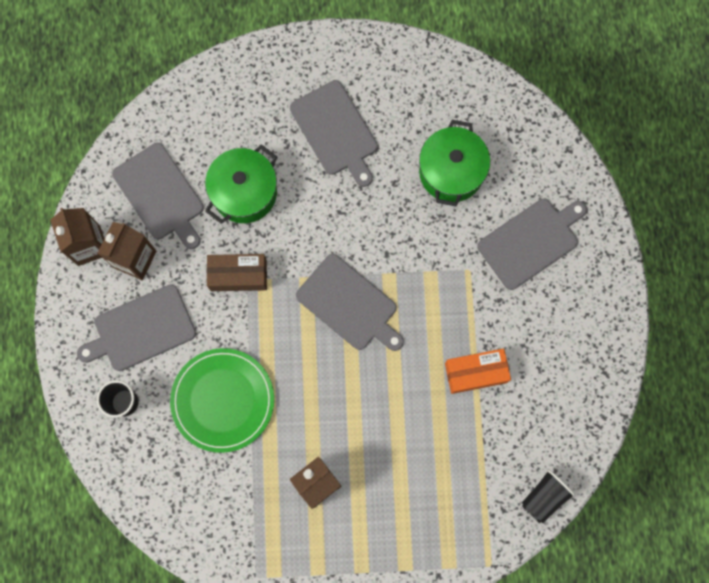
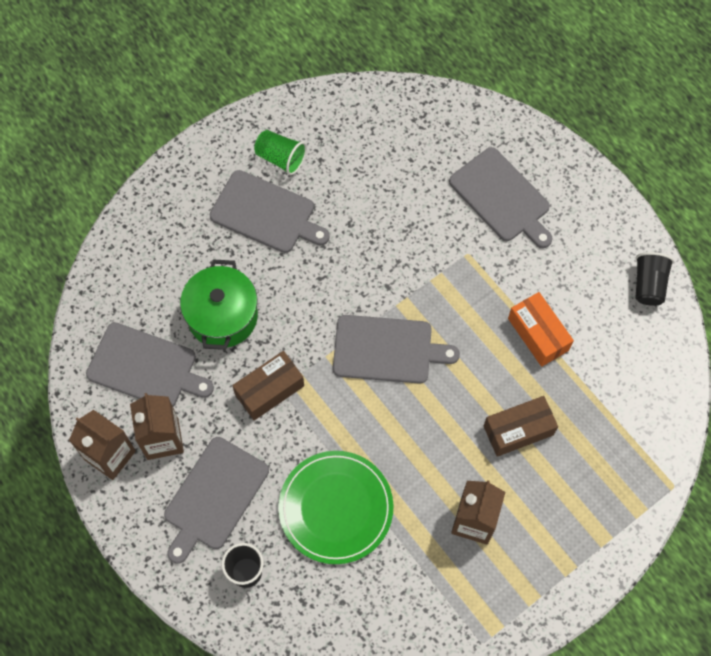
camera: 35 degrees left, 10 degrees down
(379, 92) = (281, 158): none -> green cup
(403, 437) = (518, 430): none -> brown box
(451, 172) = (391, 184): green pot -> none
(475, 373) = (538, 334): orange box -> orange box turned 75 degrees counterclockwise
(531, 242) = (501, 197): grey cutting board -> grey cutting board turned 120 degrees clockwise
(544, 497) = (673, 397): black cup -> black cup (649, 285)

